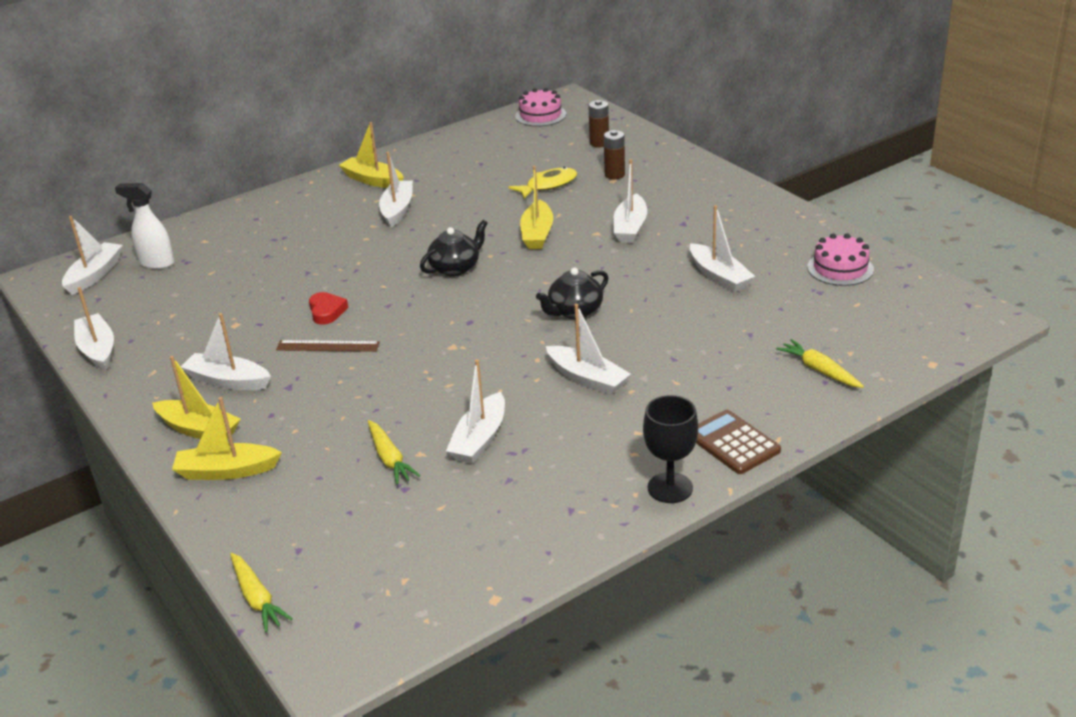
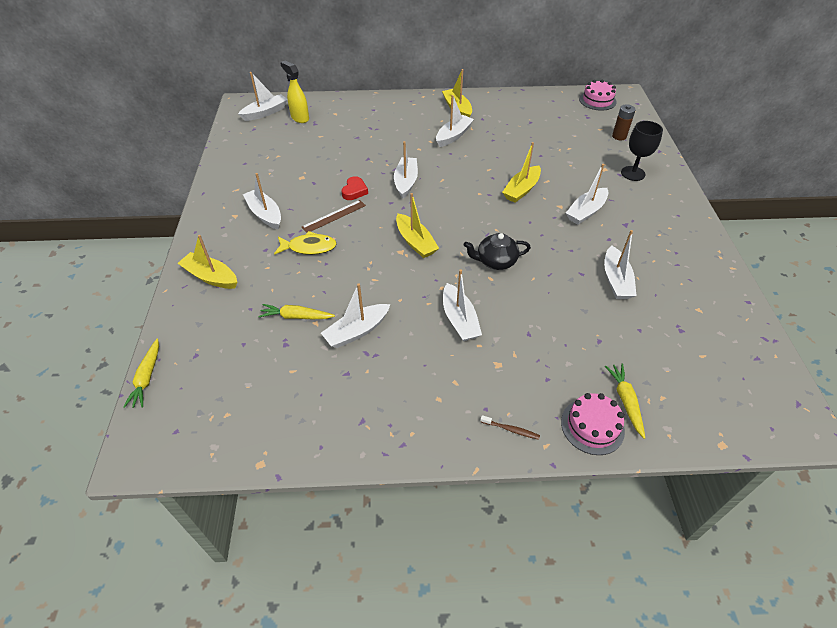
camera: 30 degrees right, 15 degrees up
(98, 350) = (225, 162): white boat -> white boat (406, 182)
(156, 263) = (300, 118): white spray bottle -> yellow spray bottle
(199, 429) = (223, 240): yellow boat -> yellow boat (415, 242)
(328, 346) = (334, 216): brown ruler -> brown ruler turned 75 degrees counterclockwise
(389, 458) = (296, 317): yellow carrot -> yellow carrot turned 90 degrees clockwise
(455, 268) = (451, 193): black teapot -> none
(548, 185) = (559, 155): yellow fish -> yellow fish (309, 247)
(614, 175) = (609, 165): brown battery -> none
(670, 488) = (437, 442): black goblet -> black goblet (633, 173)
(733, 443) = (511, 429): brown calculator -> brown toothbrush
(840, 268) = (714, 317): pink cake -> pink cake (592, 426)

